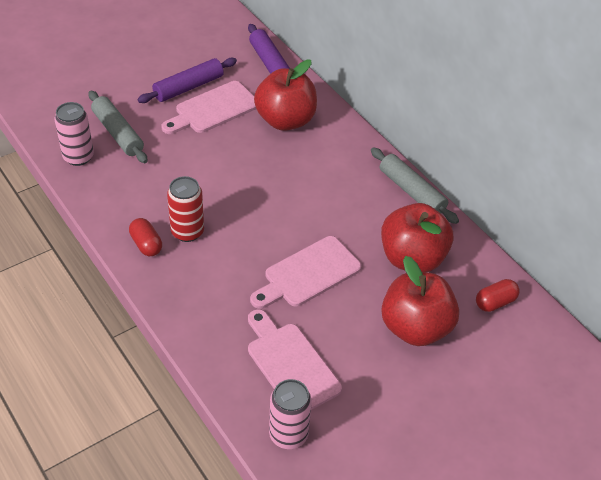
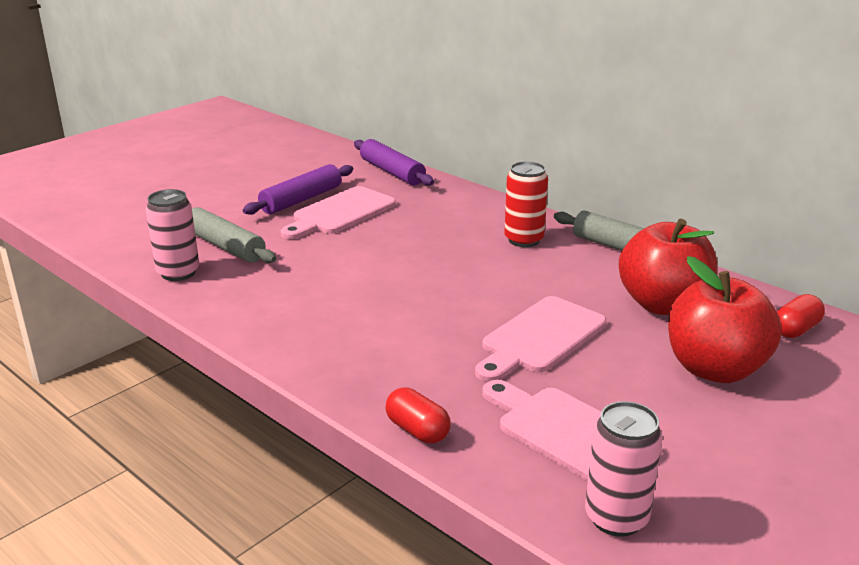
camera: 10 degrees left, 20 degrees down
(146, 244) = (303, 341): red capsule -> red capsule (417, 430)
(187, 232) = (355, 321): red can -> red can (524, 240)
(285, 120) = (434, 211): red apple -> none

